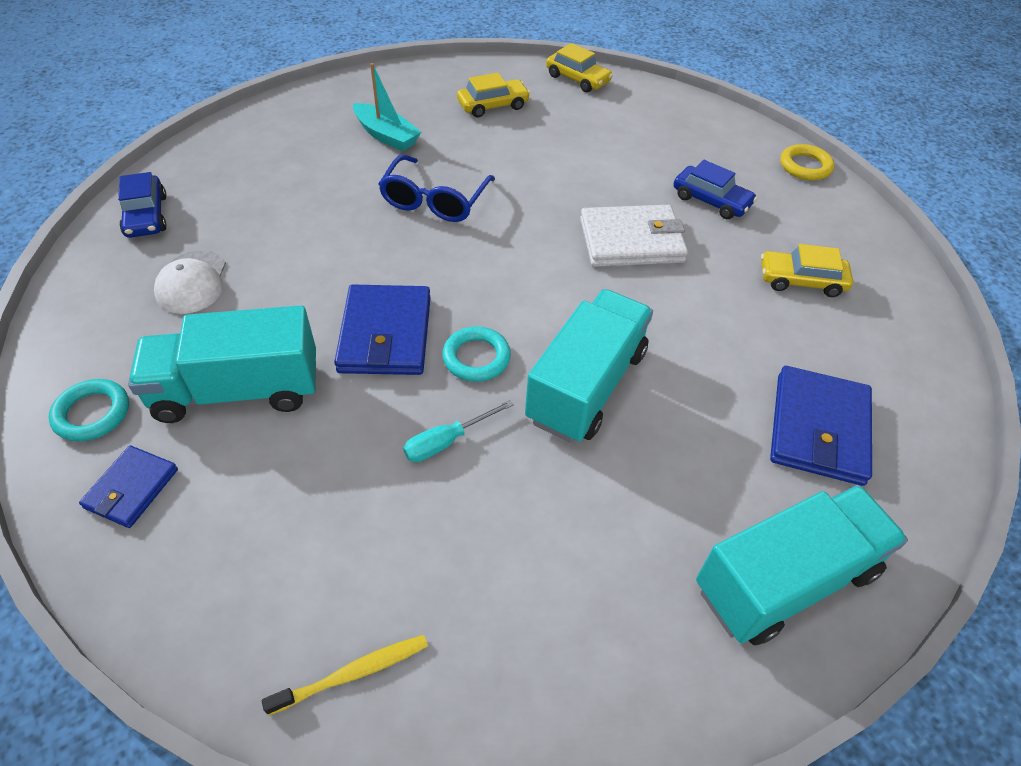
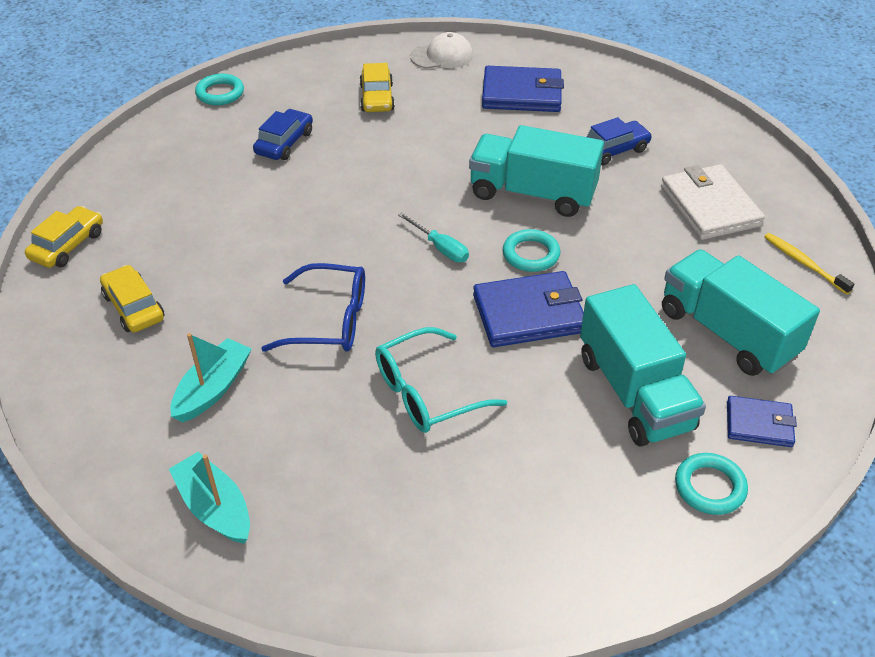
camera: 100 degrees left, 5 degrees down
(146, 216) = (428, 576): blue car -> blue car (613, 150)
(192, 282) = (520, 481): white cap -> white cap (442, 56)
(275, 130) = (215, 508): none -> turquoise boat
(320, 244) = (426, 393): none -> turquoise glasses
(447, 441) = (619, 255): turquoise screwdriver -> turquoise screwdriver (440, 248)
(631, 241) = (355, 184): white wallet -> white wallet (709, 206)
(785, 580) = (640, 107): turquoise truck -> turquoise truck (727, 333)
(805, 166) = (220, 93): yellow ring -> turquoise ring

